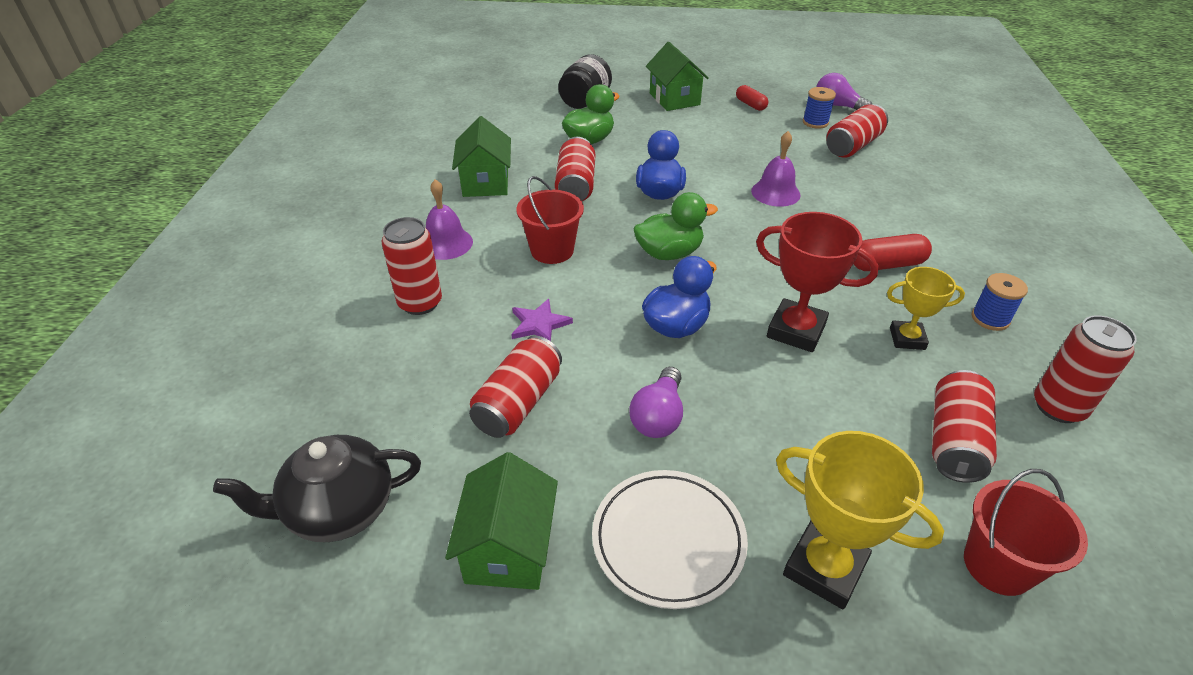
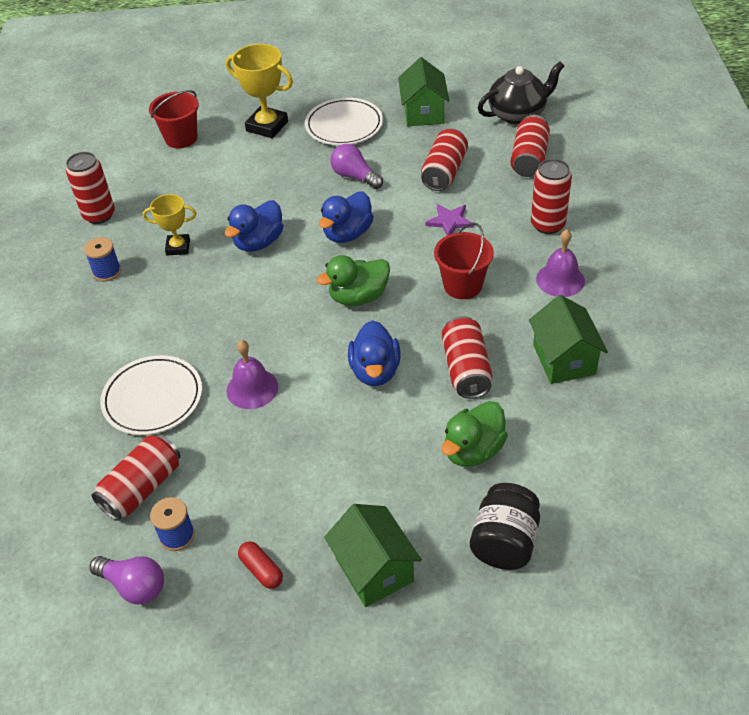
camera: 175 degrees right, 5 degrees up
(658, 416) = (355, 176): purple light bulb -> purple light bulb turned 60 degrees counterclockwise
(796, 330) = (258, 242): red trophy -> blue duck
(869, 195) = (153, 398): none -> white plate
(887, 265) = (168, 311): red capsule -> none
(954, 441) = (176, 188): red can -> red can (529, 159)

